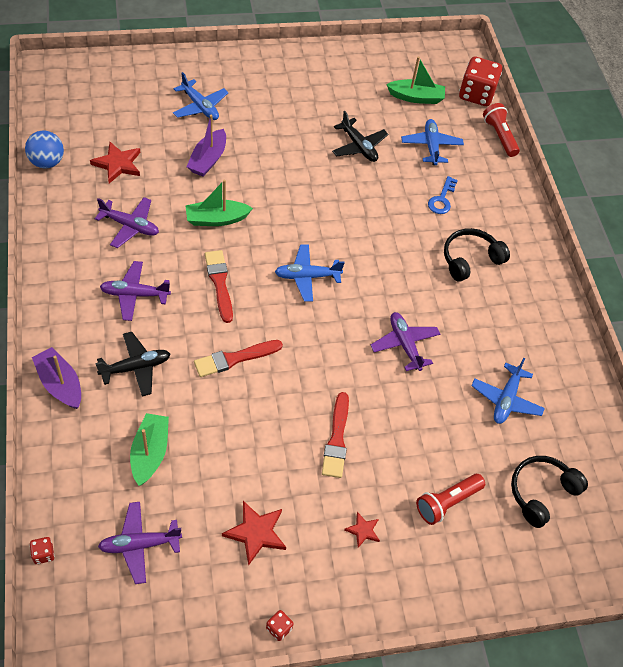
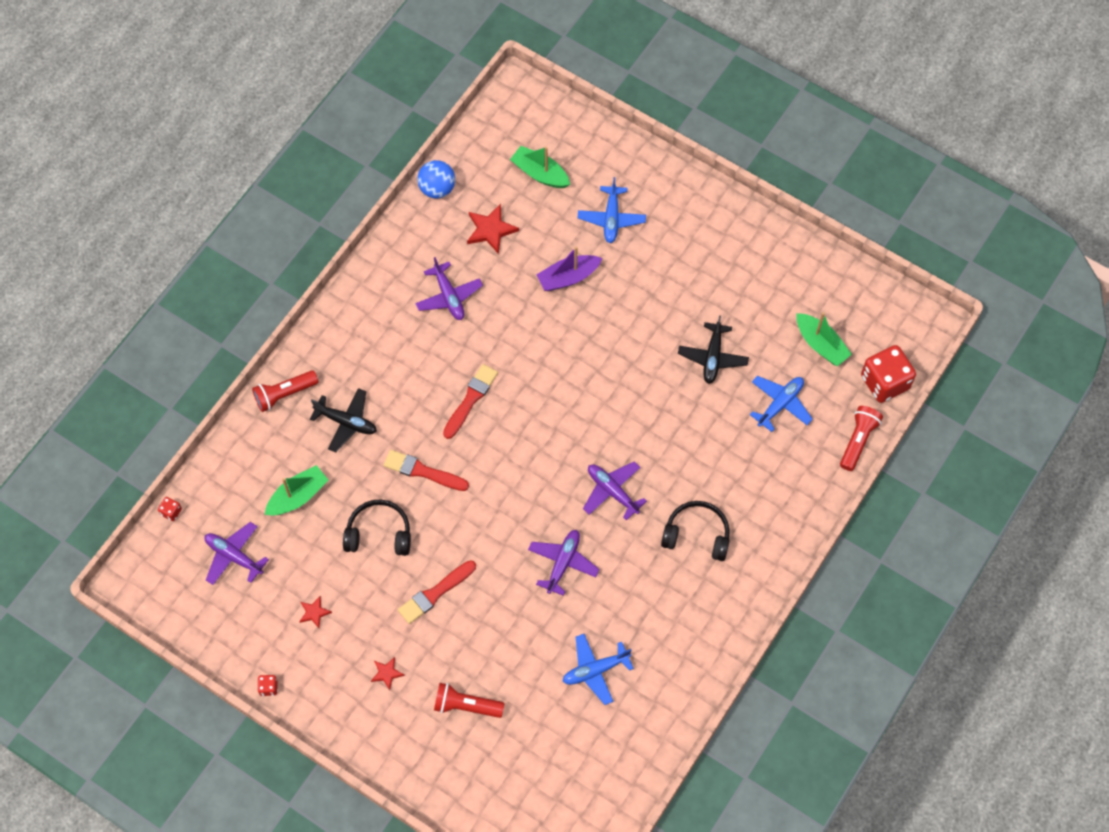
camera: 50 degrees right, 10 degrees up
(60, 384) = (284, 394): purple boat -> red flashlight
(135, 294) = (399, 361): purple plane -> purple plane (612, 491)
(216, 219) = (522, 340): green boat -> green boat (540, 173)
(256, 533) = (314, 612): red star -> red star, size x0.57
(307, 276) = (544, 446): blue plane -> none
(442, 199) = (733, 462): blue key -> none
(541, 492) = (543, 759): black headphones -> black headphones (379, 533)

